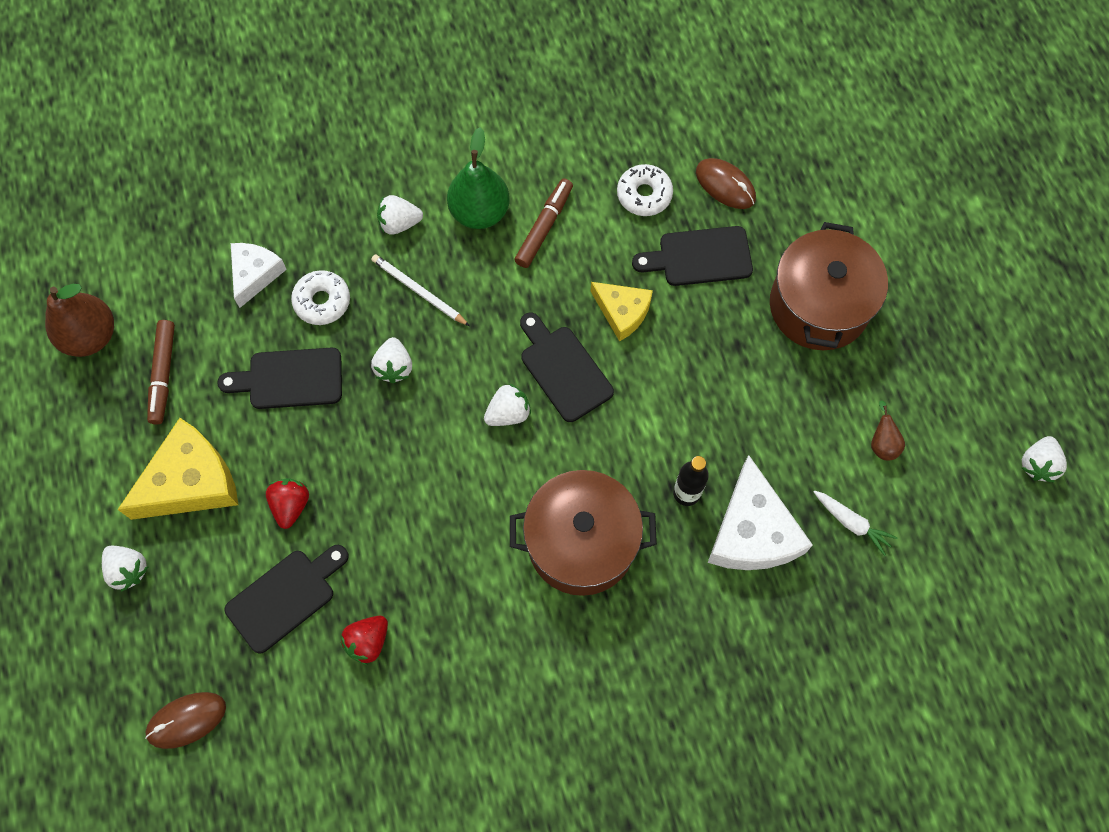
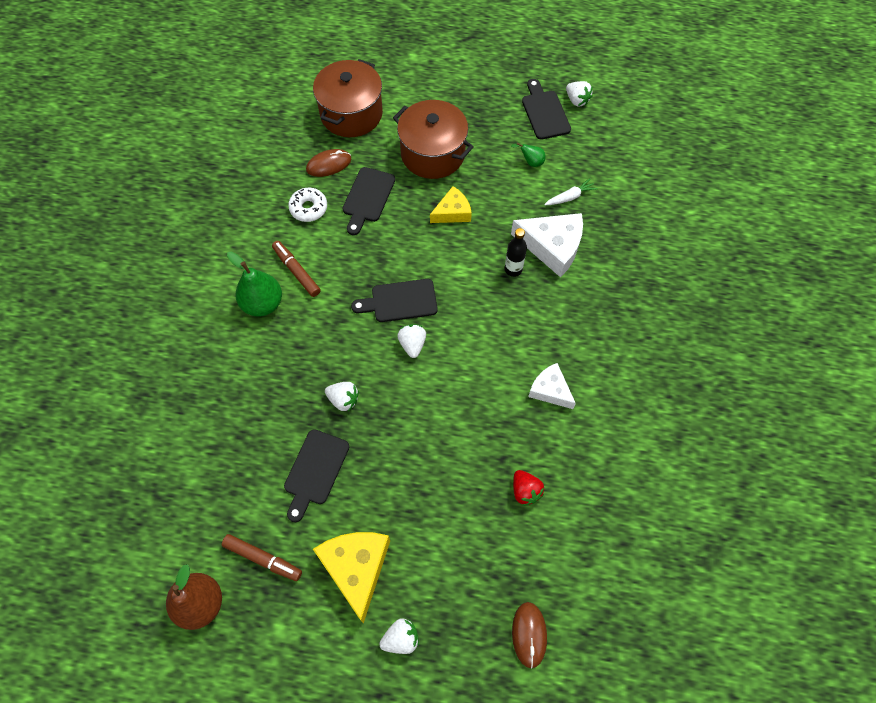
camera: 65 degrees left, 5 degrees down
(255, 274) = (222, 464): white cheese -> white cheese (550, 390)
(285, 597) = (471, 533): black cutting board -> black cutting board (544, 112)
(291, 505) = (408, 505): red strawberry -> none
(322, 301) = (269, 427): white donut -> none
(399, 223) = (240, 355): white strawberry -> none
(419, 291) = (297, 363): white pencil -> none
(581, 543) = (517, 338): brown pot -> brown pot (351, 114)
(622, 312) = (380, 253): yellow cheese -> yellow cheese (452, 212)
(882, 443) = (531, 162): brown pear -> green pear

